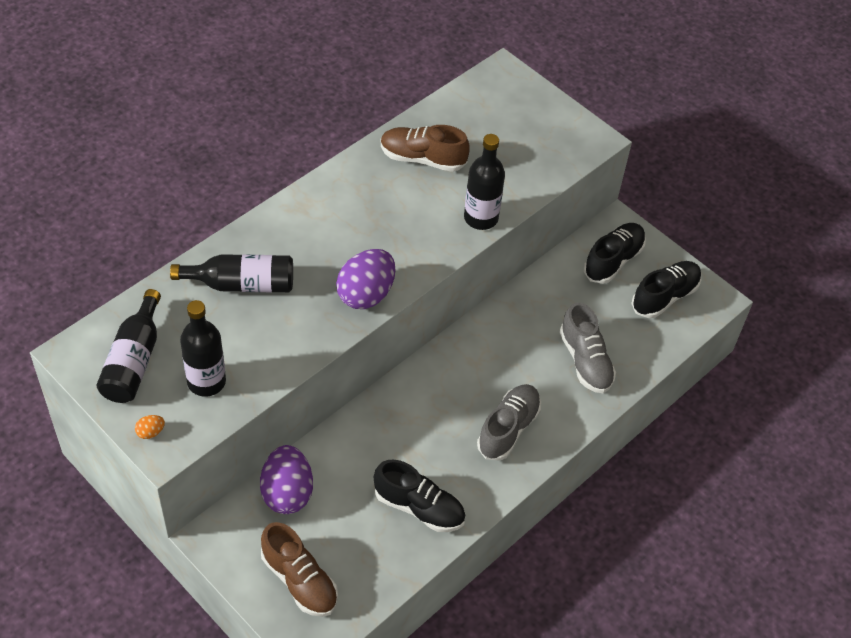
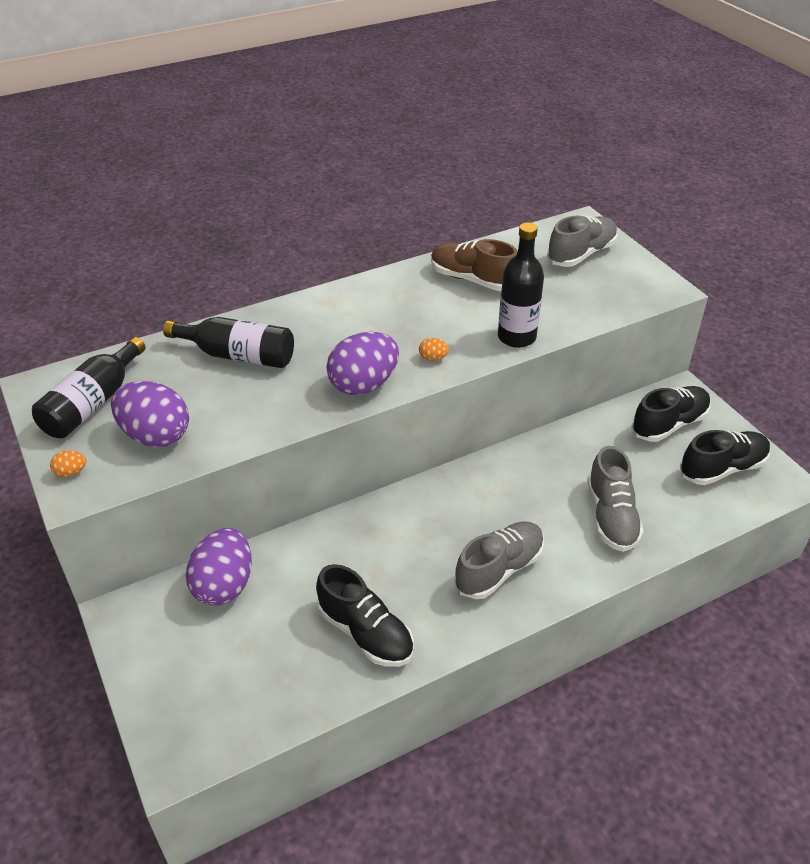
camera: 20 degrees right, 10 degrees down
(206, 382) = (155, 435): black bottle -> purple egg
(299, 580) = (195, 684): brown shoe -> none
(416, 254) = (433, 358): none -> orange egg
(512, 111) = (581, 254): none -> grey shoe

